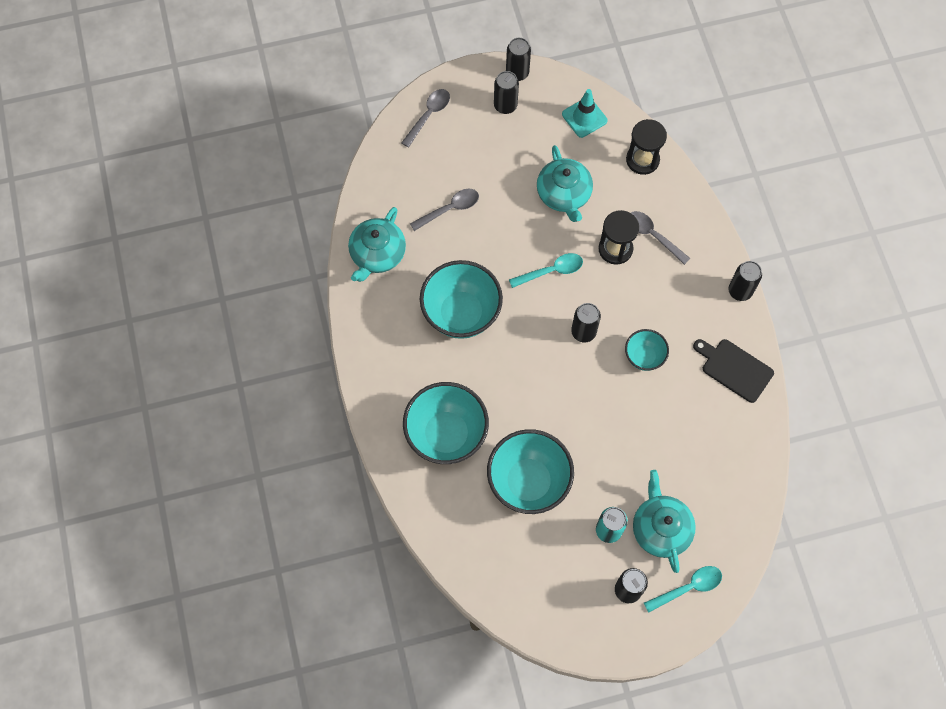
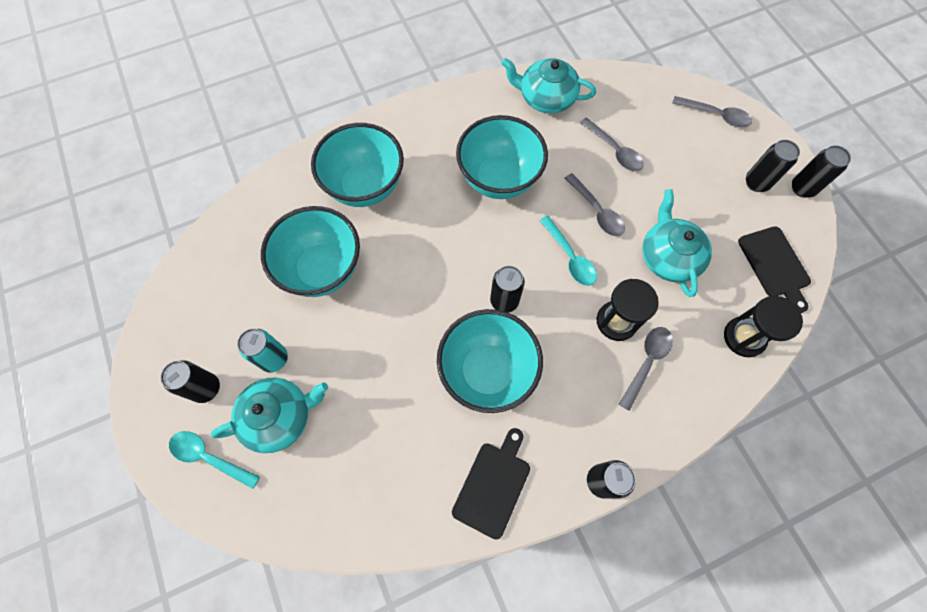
camera: 80 degrees right, 0 degrees up
(509, 239) = (596, 211): none -> grey spoon
(564, 194) = (668, 257): turquoise teapot -> turquoise teapot turned 105 degrees clockwise
(584, 117) = (775, 265): turquoise traffic cone -> black cutting board
(644, 357) = (487, 371): turquoise bowl -> turquoise bowl, size x1.88
(687, 588) = (210, 457): turquoise spoon -> turquoise spoon turned 150 degrees clockwise

